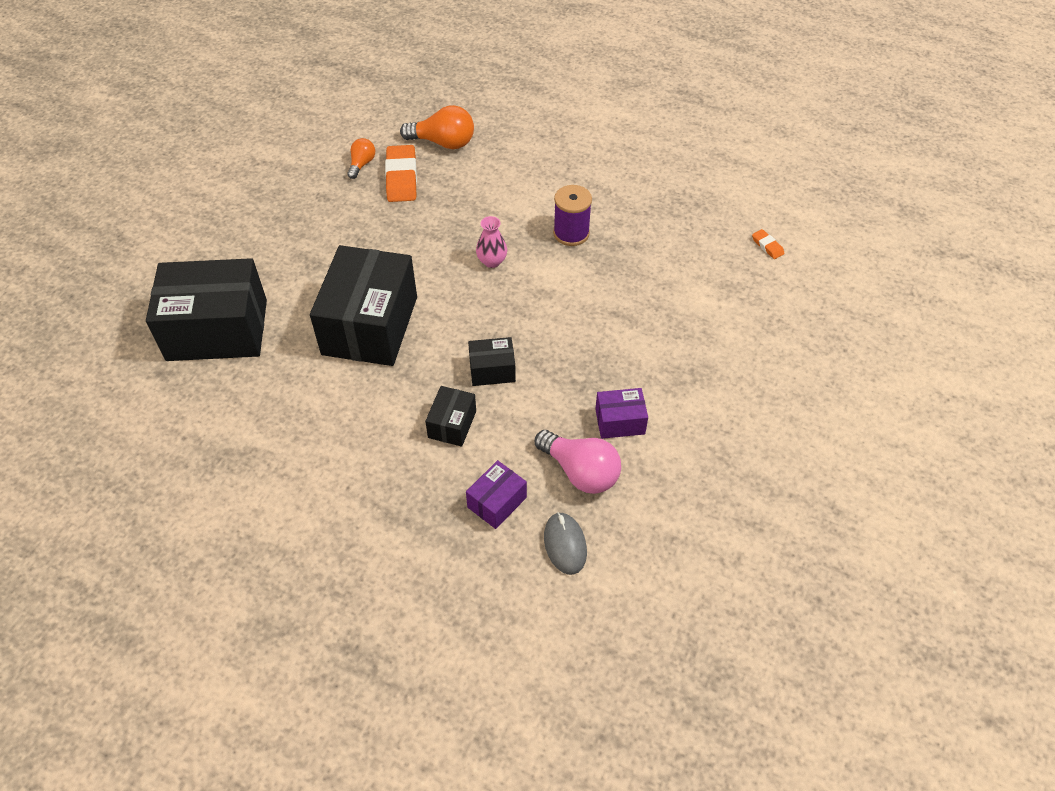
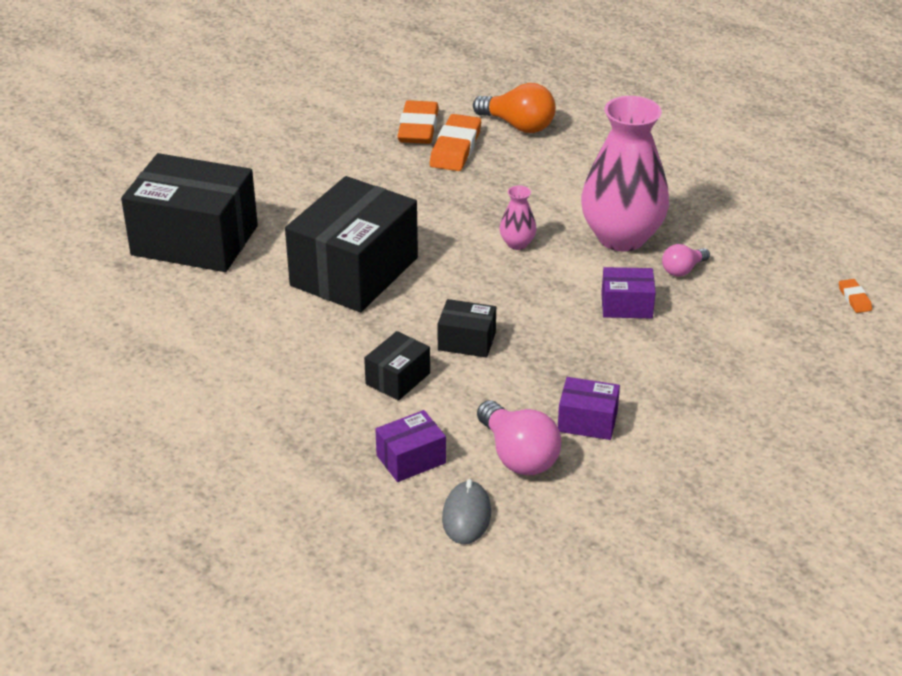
camera: 20 degrees right, 15 degrees down
(362, 164) = (418, 128): orange light bulb -> orange eraser
(571, 233) = (621, 237): purple spool -> pink vase
(602, 299) = (626, 305): none -> purple box
(631, 253) = (683, 270): none -> pink light bulb

